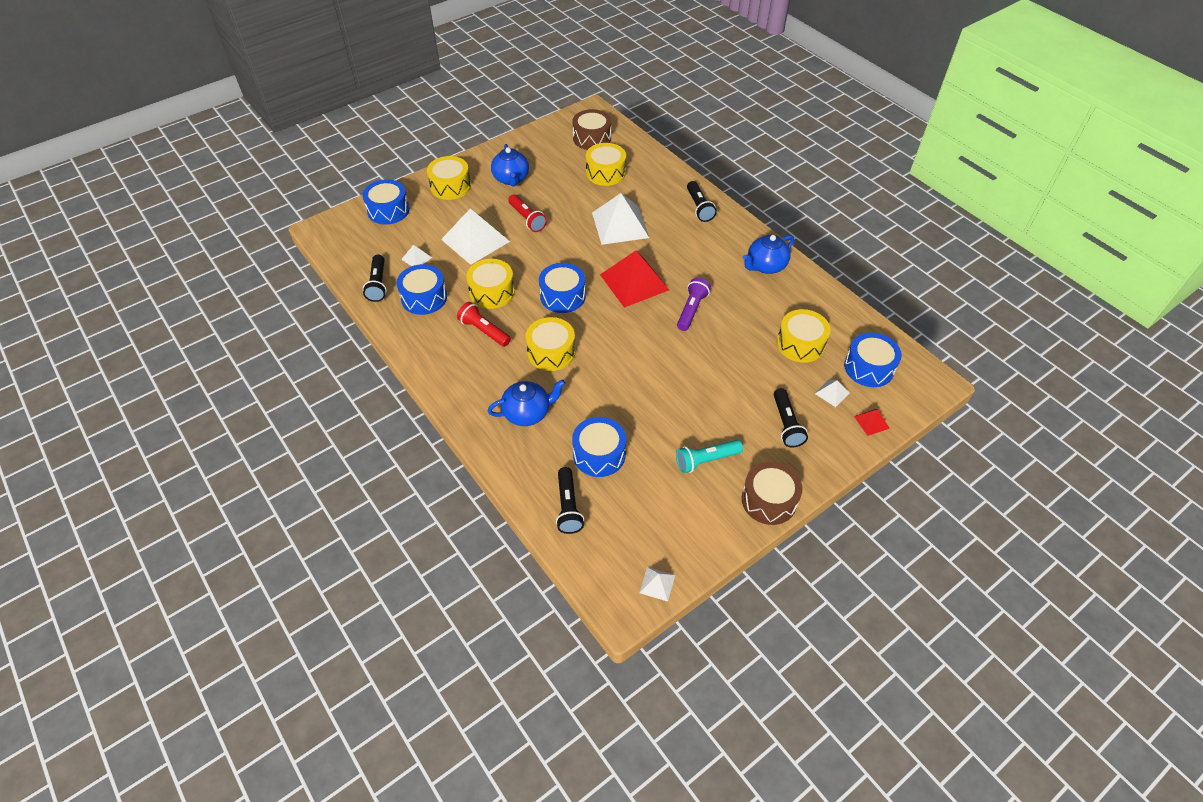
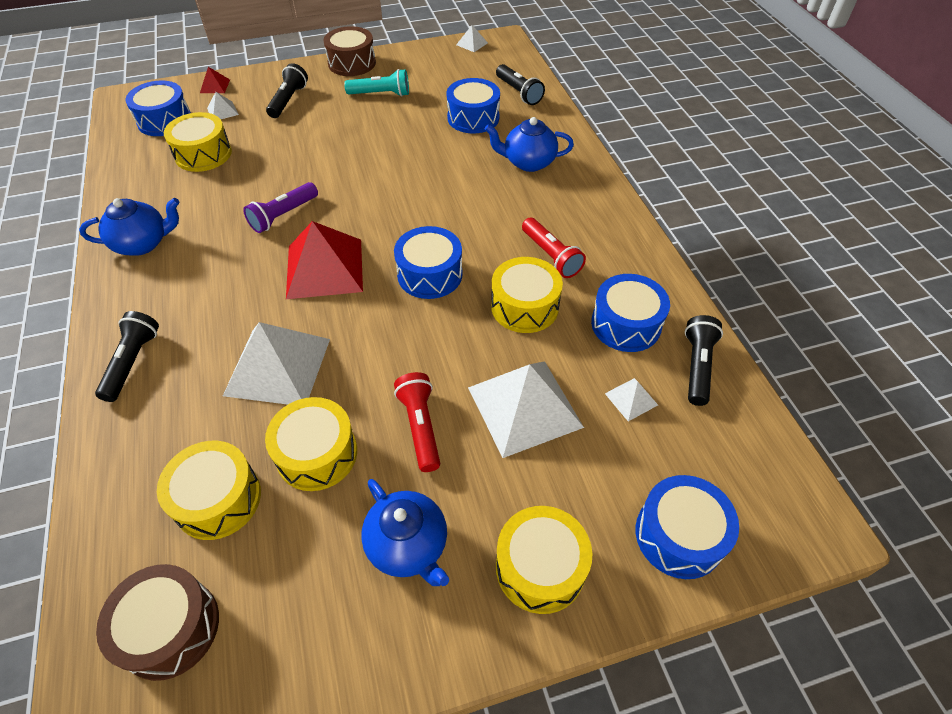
camera: 160 degrees left, 0 degrees up
(511, 179) = (408, 546): blue teapot -> blue teapot turned 135 degrees clockwise
(551, 352) = (477, 212): yellow drum -> yellow drum (317, 454)
(568, 507) = (518, 92): black flashlight -> black flashlight turned 135 degrees clockwise

